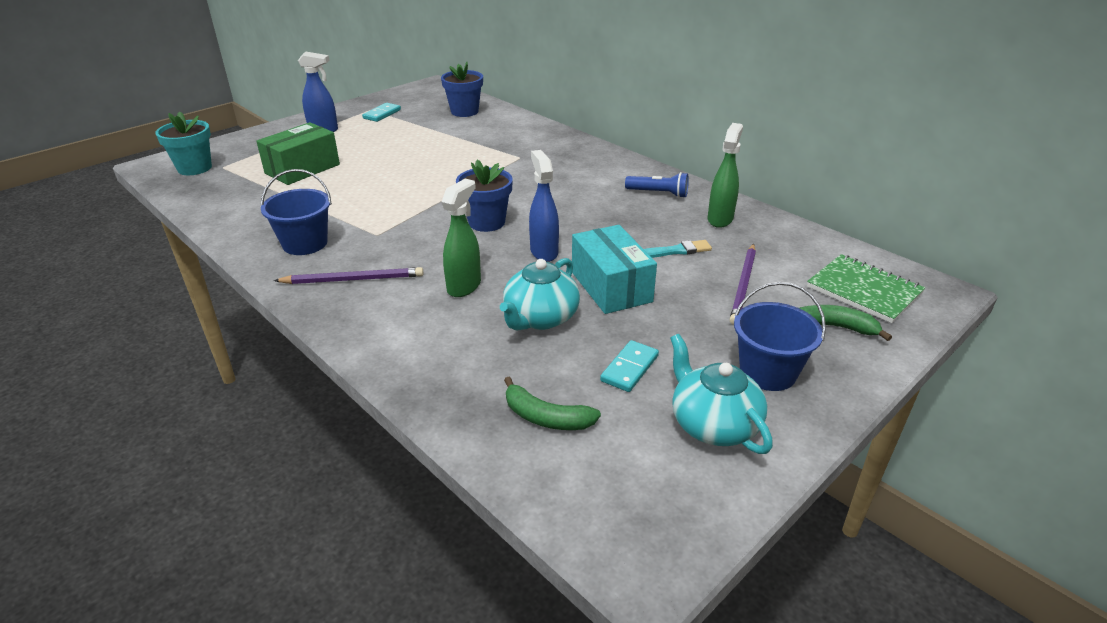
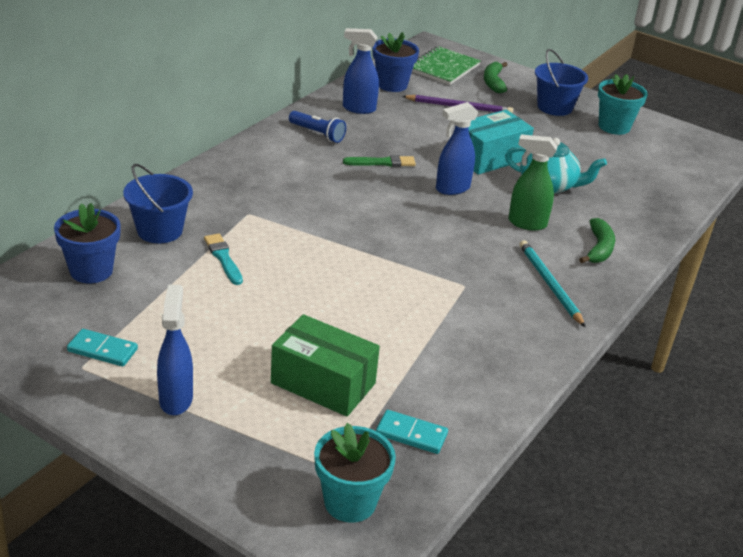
camera: 105 degrees left, 0 degrees up
(305, 243) = (504, 330): blue bucket -> blue bucket (160, 230)
(353, 279) = (549, 284): purple pencil -> turquoise pencil
(486, 222) = (411, 222): blue flower pot -> blue flower pot (392, 85)
(546, 417) = (648, 179): green banana -> green banana (599, 248)
(600, 220) = (382, 162): none -> green brush
(630, 368) = (582, 151): turquoise domino -> turquoise domino (411, 434)
(658, 193) = (317, 134): blue flashlight -> blue flashlight turned 120 degrees clockwise
(674, 251) = (422, 130): turquoise brush -> turquoise brush (223, 258)
(713, 424) = (614, 127): turquoise teapot -> turquoise flower pot
(720, 219) = (358, 108): green spray bottle -> blue spray bottle

